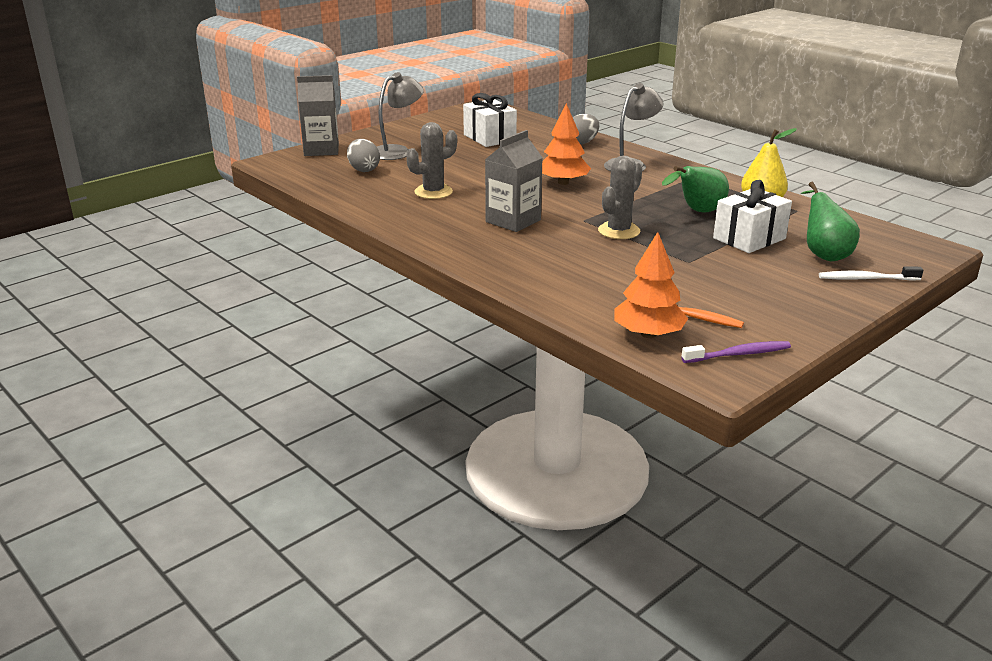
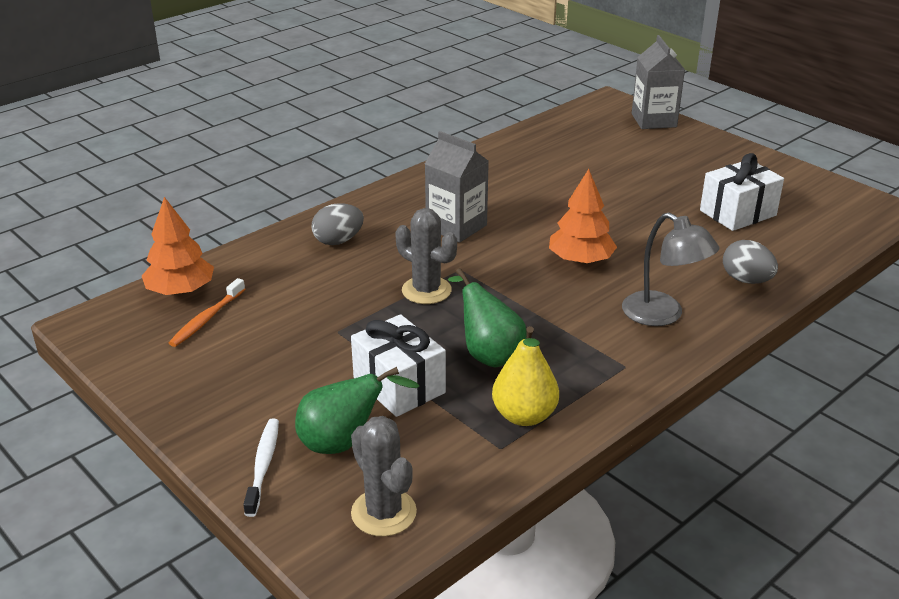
camera: 90 degrees right, 5 degrees up
(363, 170) = (597, 144): grey egg -> grey egg (338, 241)
(397, 151) = (663, 159): grey lamp -> none
(433, 192) = (536, 182): grey cactus -> grey cactus (383, 512)
(738, 354) = (123, 338): purple toothbrush -> none

